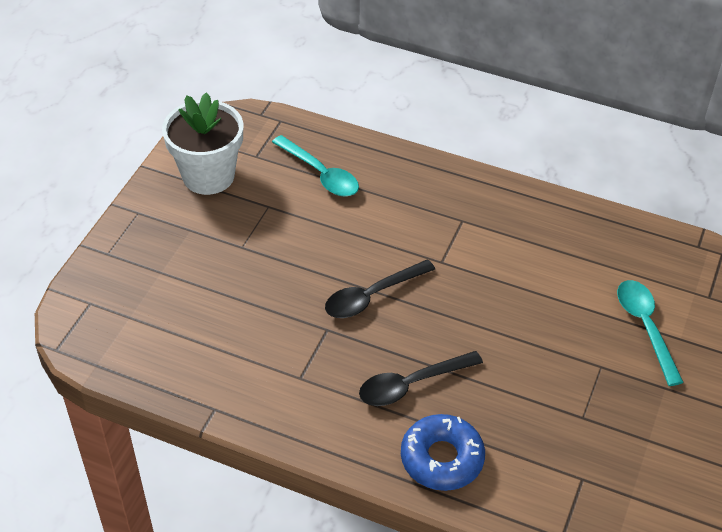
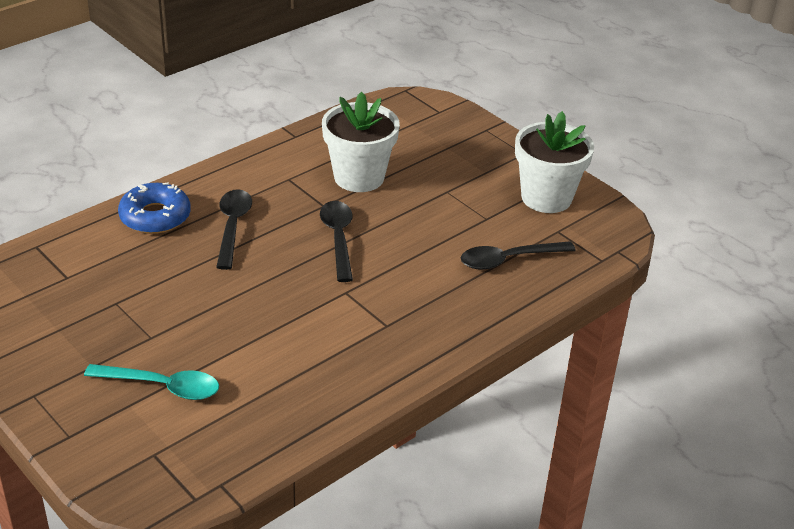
camera: 115 degrees right, 10 degrees down
(261, 320) = (359, 177): none -> white flower pot
(320, 174) = (509, 260): turquoise spoon -> black spoon

